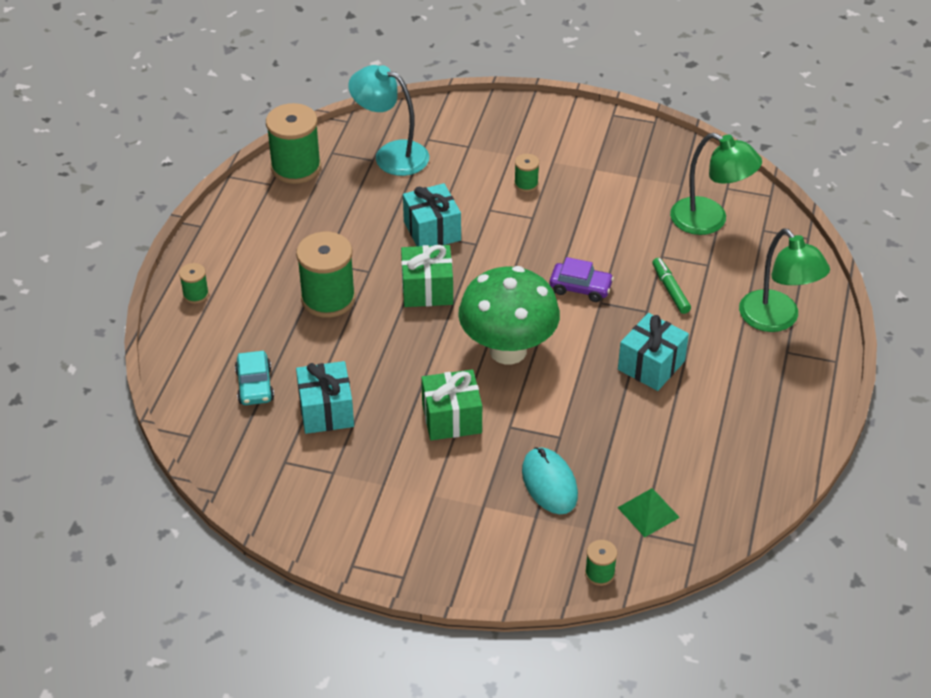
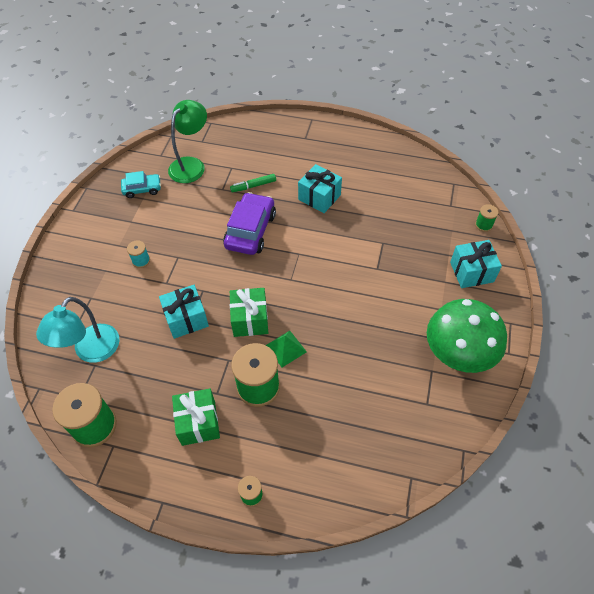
camera: 90 degrees left, 10 degrees up
(255, 385) = (354, 433): turquoise car -> turquoise car (142, 189)
(326, 411) = (375, 379): turquoise gift -> turquoise gift (471, 272)
(451, 418) = (374, 300): green gift -> green gift (198, 423)
(508, 350) = (309, 270): green mushroom -> green mushroom (457, 356)
(526, 184) = (141, 261): green spool -> turquoise spool
(549, 483) = (421, 248): turquoise mouse -> none
(580, 288) = (250, 230): purple car -> purple car, size x1.70
(648, 512) = (435, 202): green pyramid -> green pyramid (285, 348)
(776, 320) = (280, 140): green lamp -> none

